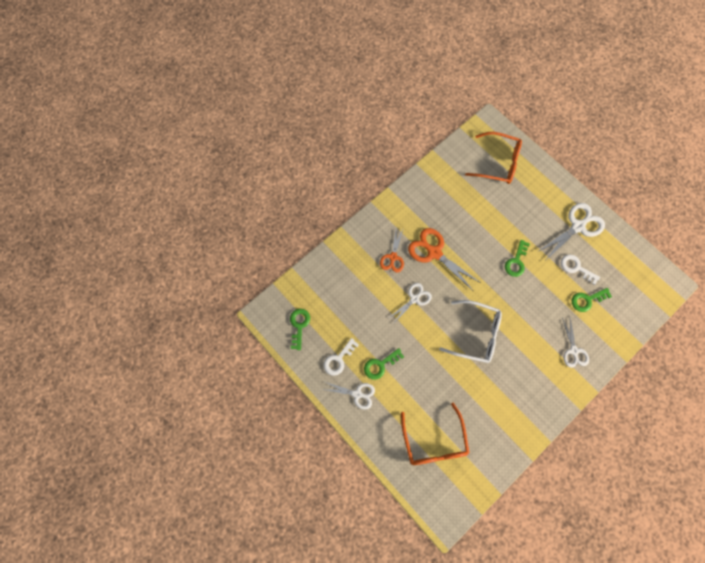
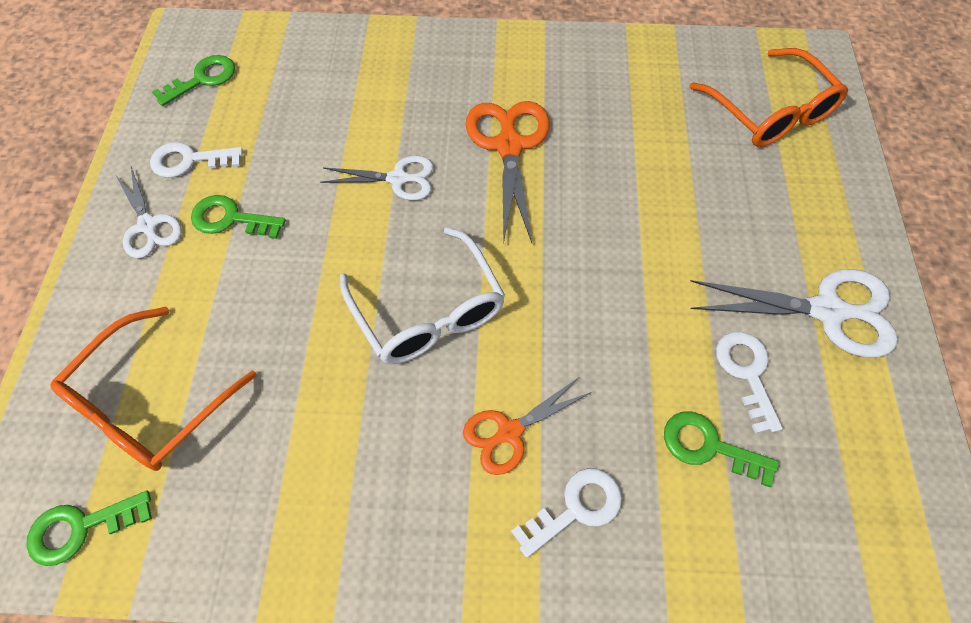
camera: 45 degrees right, 10 degrees down
(393, 257) = (439, 103): orange scissors -> orange scissors (509, 432)
(516, 261) = (635, 267): green key -> green key (81, 527)
(573, 351) = (576, 508): white scissors -> white key

